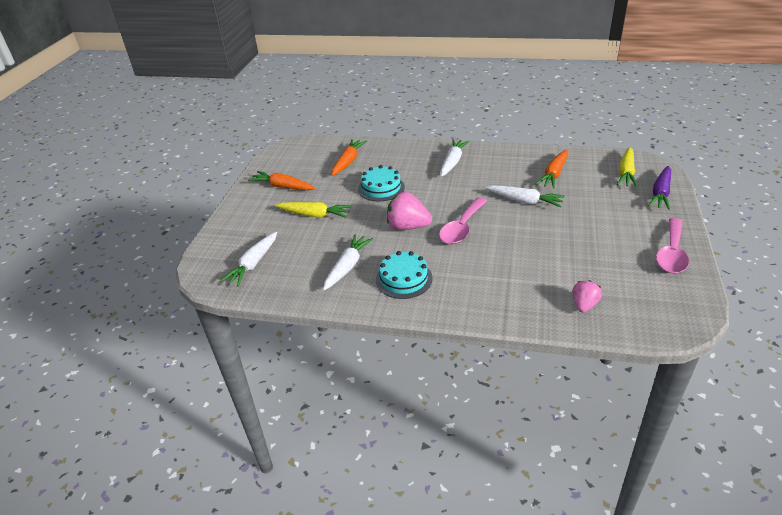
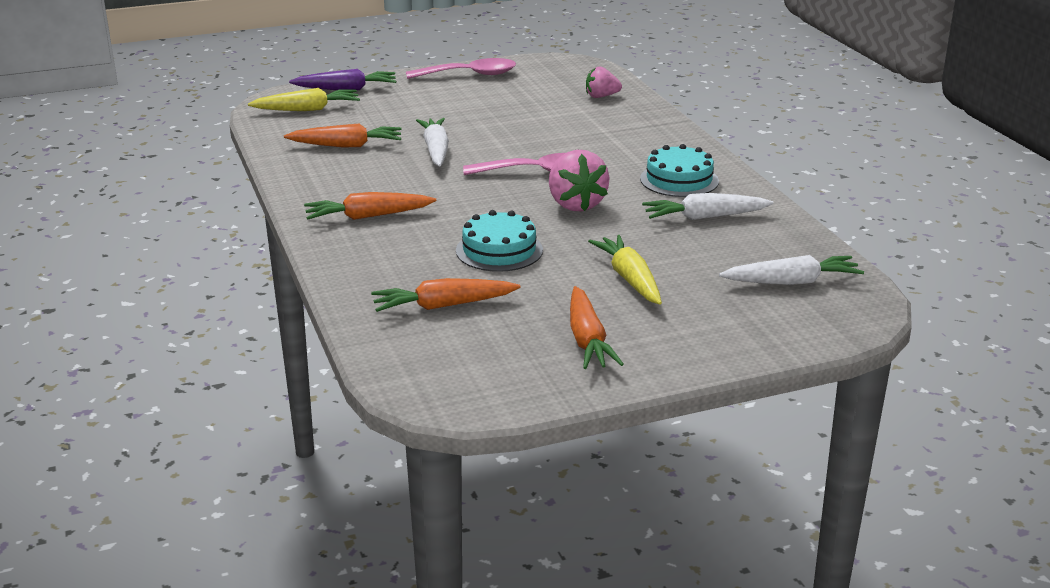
camera: 125 degrees left, 10 degrees down
(452, 162) = (368, 216): white carrot -> orange carrot

